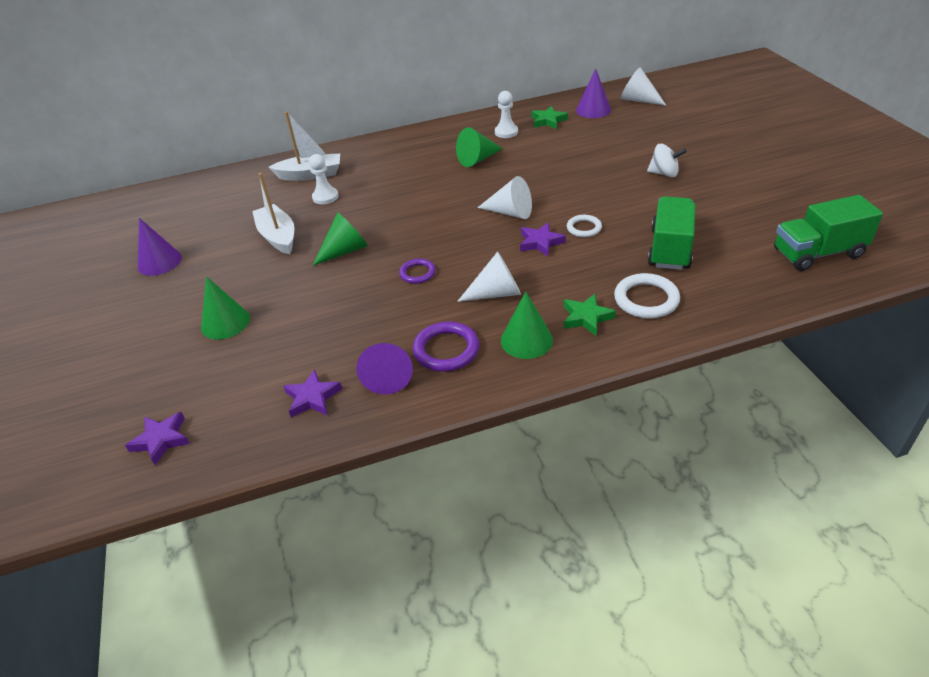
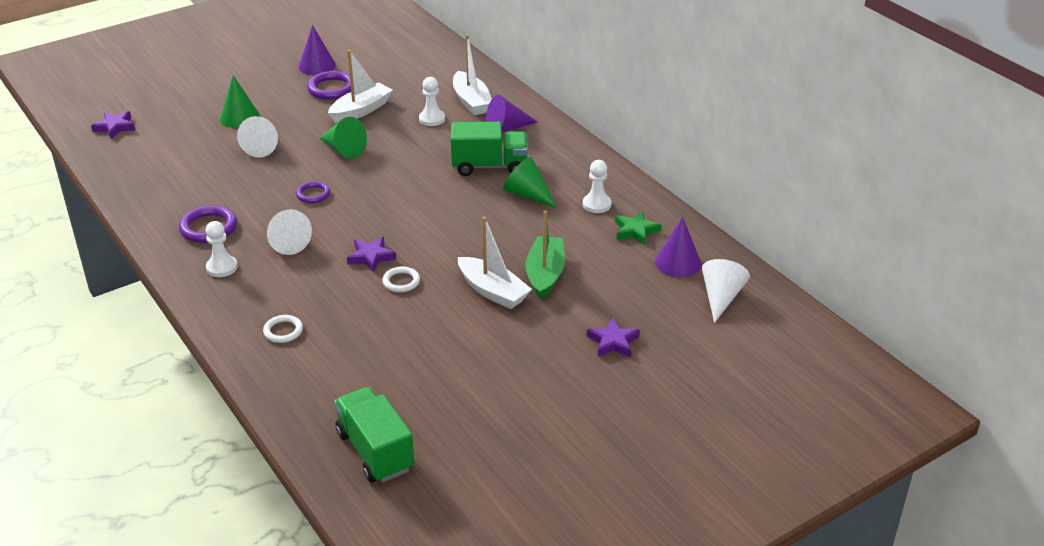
camera: 70 degrees right, 5 degrees down
(218, 253) = (332, 89): none -> purple ring
(312, 398) = (154, 177): purple star -> purple star (613, 342)
(388, 375) = (178, 205): purple cone -> purple cone (506, 128)
(510, 212) = (423, 231): white cone -> white cone (262, 146)
(526, 340) = (222, 267): green cone -> white pawn
(586, 317) = (254, 297): green star -> none
(593, 161) = (545, 274): none -> green boat
(609, 185) = (493, 291): none -> white boat
(646, 299) = (283, 331): white ring -> white ring, size x0.62
(664, 173) = (527, 330): white spinning top -> none
(670, 249) = (370, 342): green truck -> green truck (489, 166)

